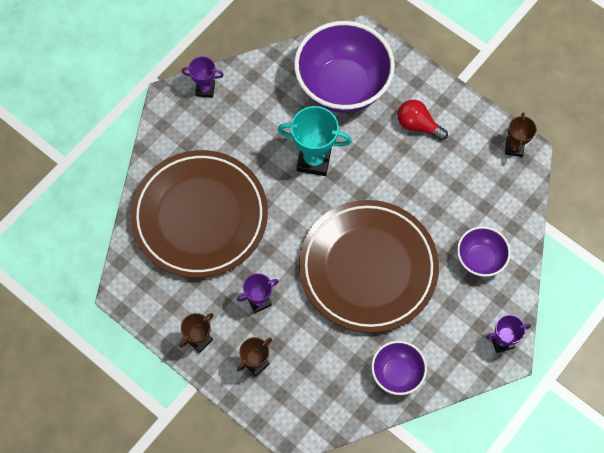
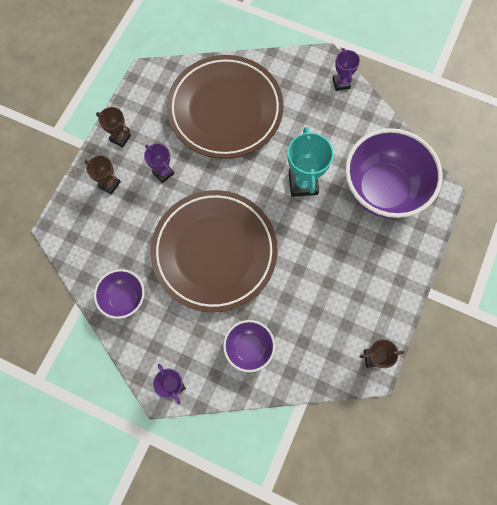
camera: 75 degrees right, 5 degrees up
(418, 125) = (366, 263): red light bulb -> none

